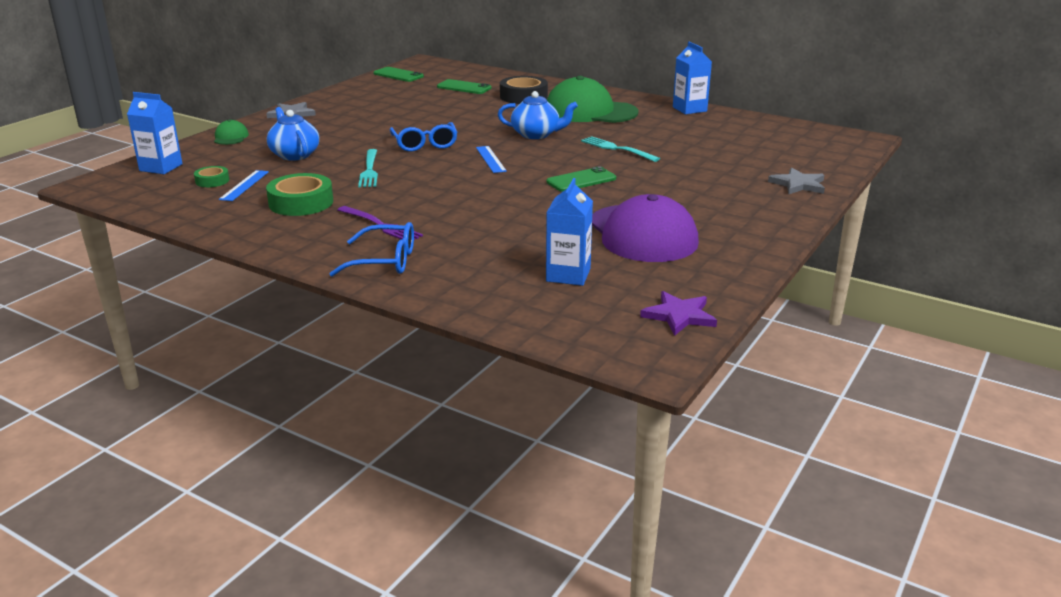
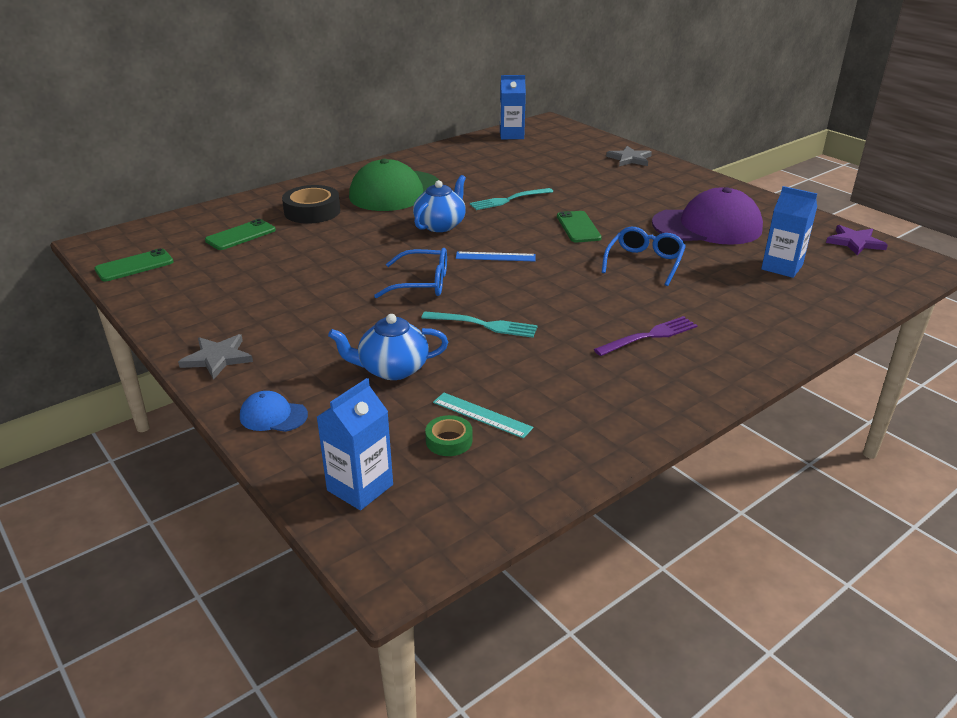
camera: 70 degrees left, 5 degrees up
(231, 137) = (273, 416): green cap -> blue cap
(244, 185) = (482, 415): blue ruler -> turquoise ruler
(301, 202) = (563, 378): green tape -> none
(384, 261) = (739, 344): blue glasses -> blue glasses (644, 263)
(689, 109) = (428, 155): blue carton -> blue carton (511, 135)

